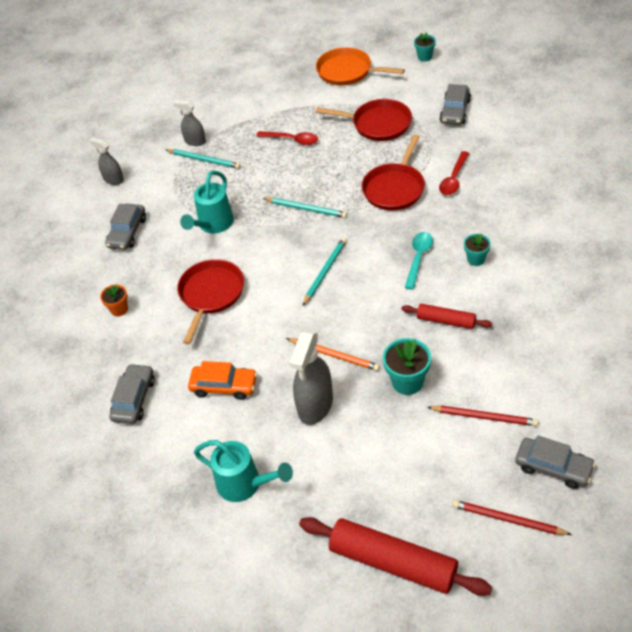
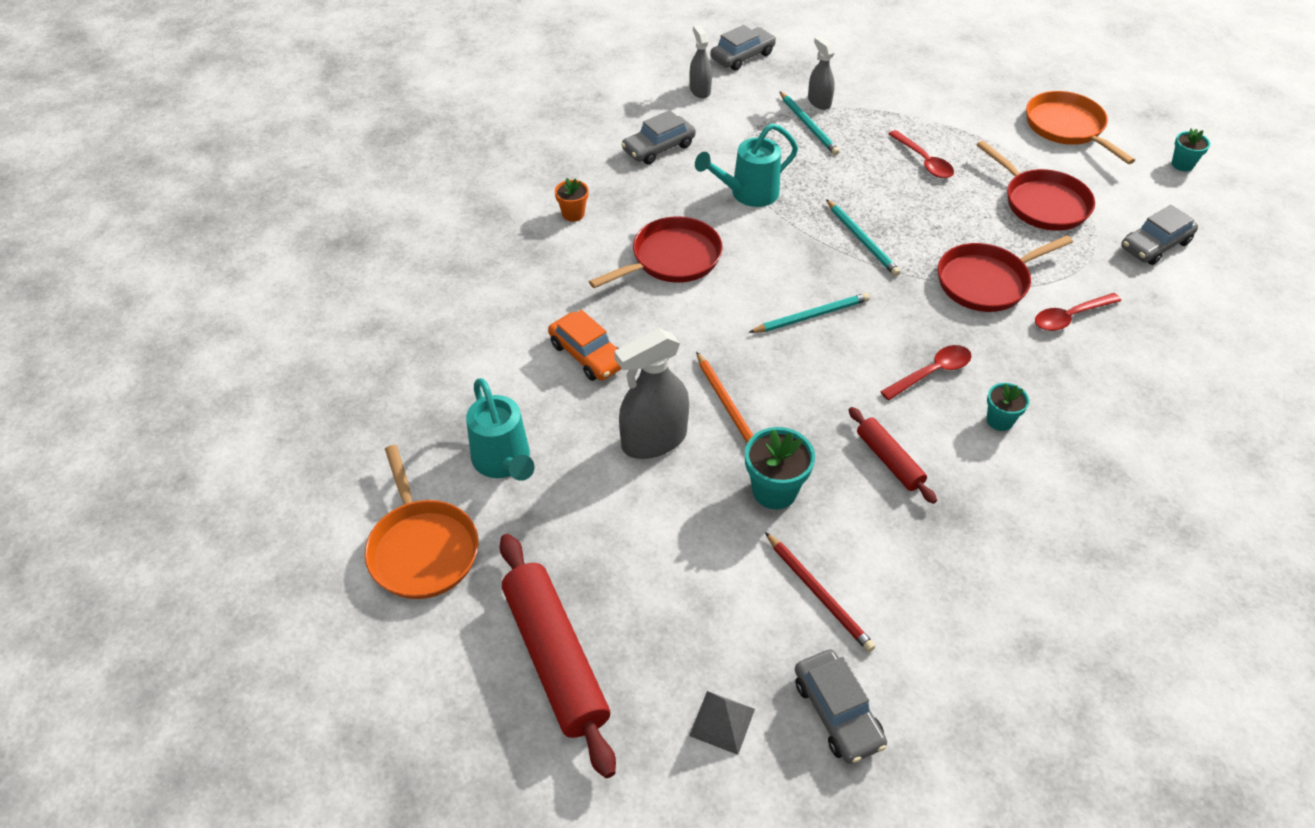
camera: 35 degrees right, 0 degrees up
(134, 399) = (496, 305): grey car -> grey car (742, 56)
(253, 570) = (422, 549): none -> orange pan
(418, 258) = (931, 373): turquoise spoon -> red spoon
(508, 519) = (722, 722): red pencil -> grey pyramid

